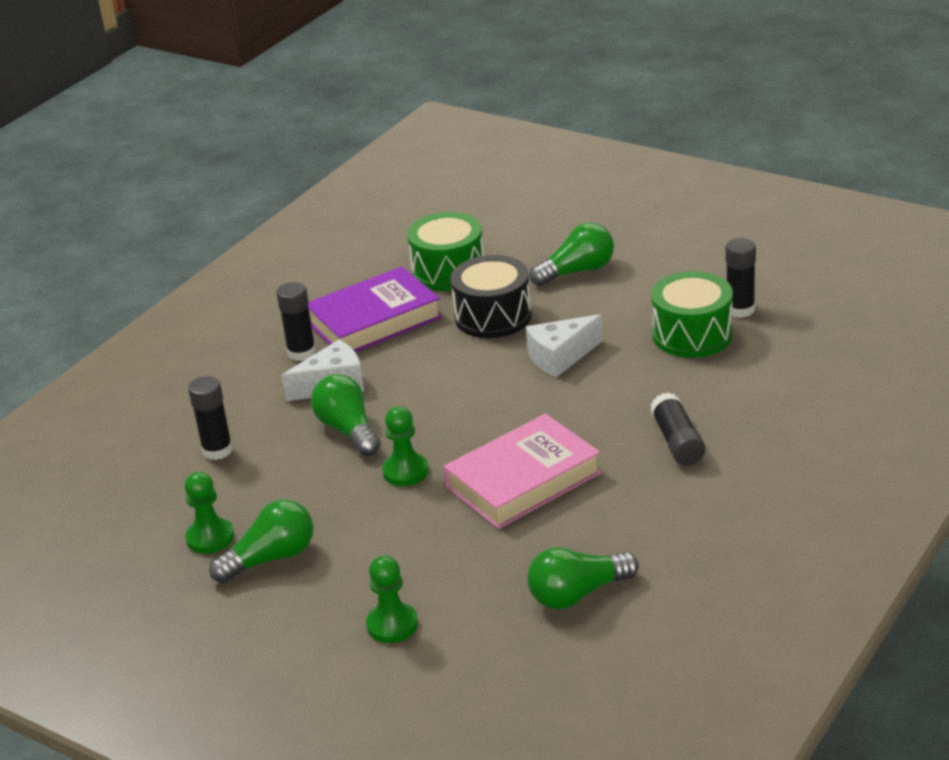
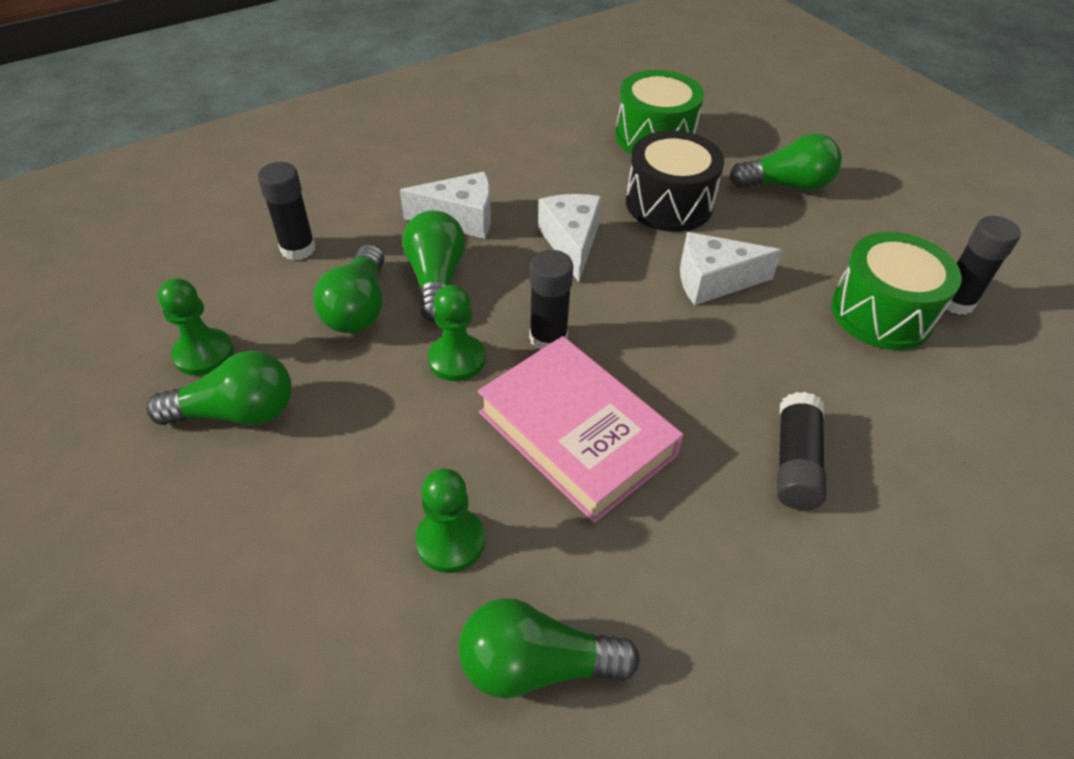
camera: 20 degrees right, 15 degrees up
(301, 353) = (457, 172): black glue stick -> black glue stick (548, 338)
(303, 469) = (358, 307): none -> green light bulb
(374, 320) = (549, 163): purple book -> none
(392, 625) = (284, 590): green pawn -> green pawn (450, 541)
(435, 370) = (571, 243): none -> white cheese
(523, 480) = (576, 433): pink book -> pink book turned 60 degrees clockwise

